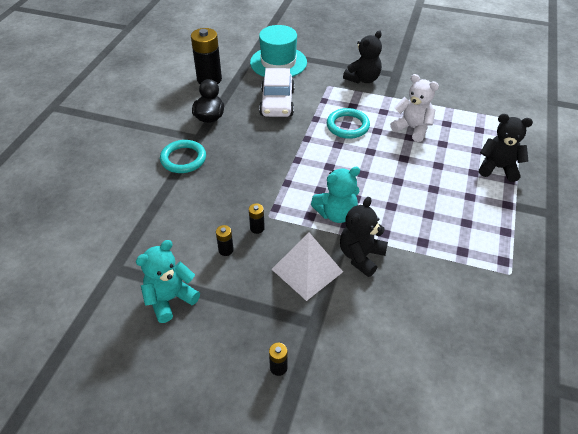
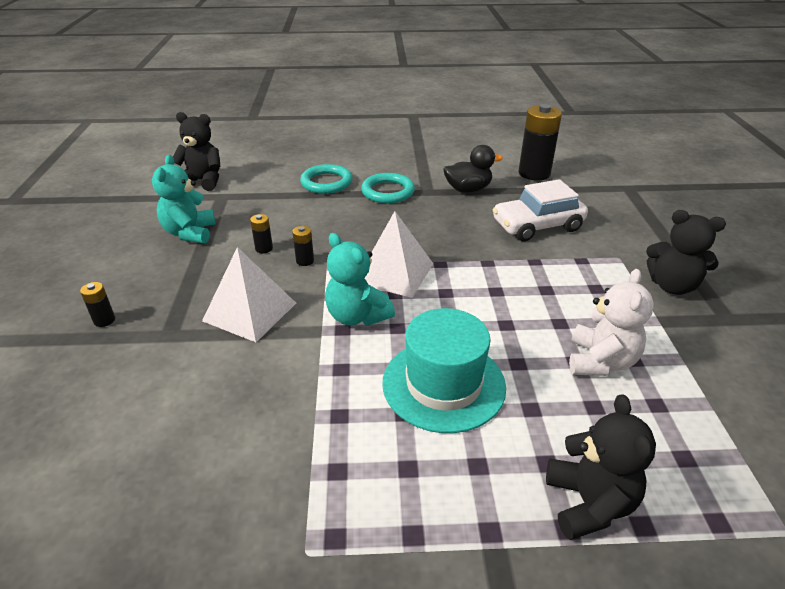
camera: 70 degrees right, 10 degrees down
(170, 299) = (190, 233): turquoise teddy bear -> turquoise teddy bear turned 120 degrees counterclockwise
(278, 62) = (622, 208): turquoise hat -> turquoise hat (443, 384)
(296, 184) = (394, 273): none -> white pyramid
(347, 126) = (544, 292): turquoise ring -> turquoise ring (326, 182)
(361, 256) = (288, 353): black teddy bear -> black teddy bear (203, 181)

